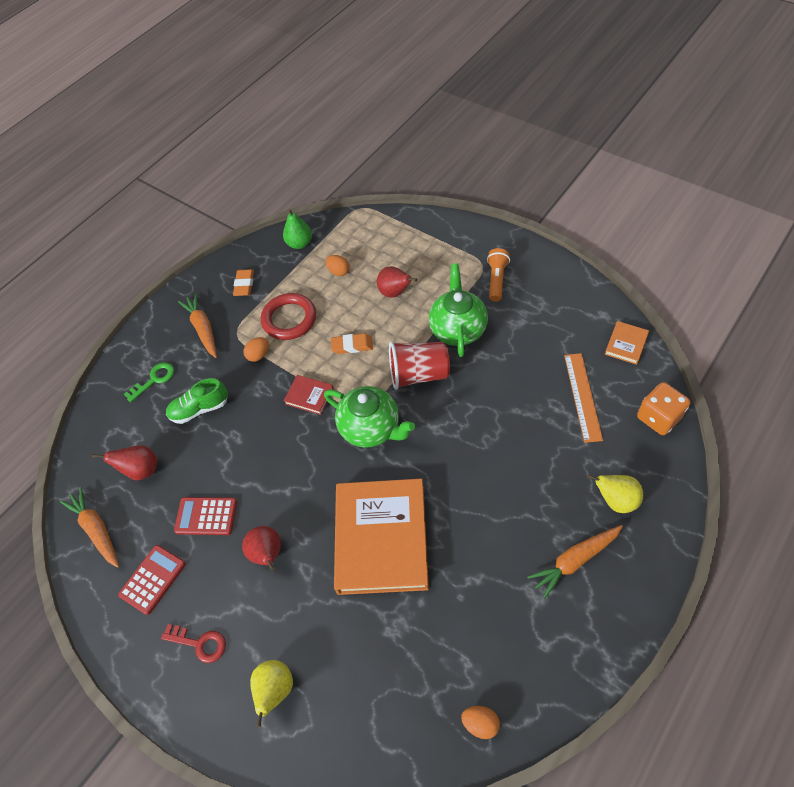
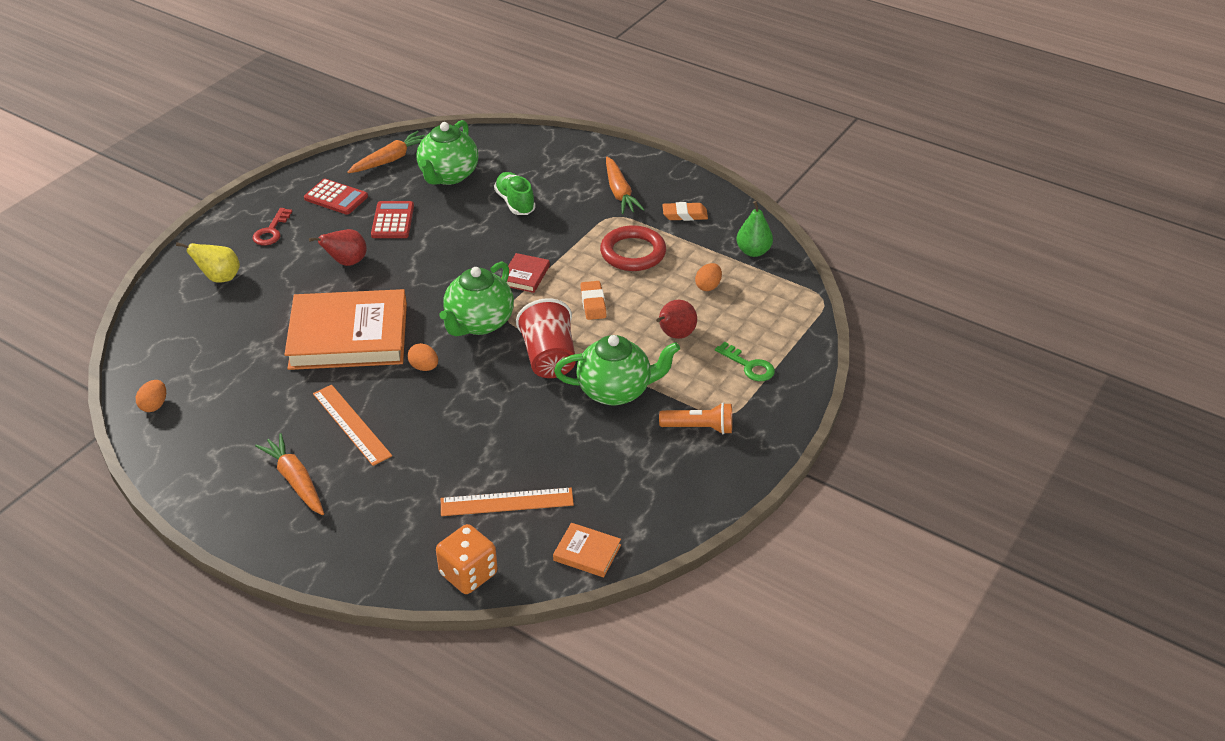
camera: 80 degrees right, 15 degrees down
(141, 470) = (448, 176): red pear -> green teapot
(154, 380) = (553, 169): green key -> green key (749, 366)
(203, 329) = (619, 192): orange carrot -> orange carrot turned 105 degrees clockwise
(259, 355) = (582, 235): orange egg -> orange egg (424, 367)
(502, 521) = (351, 424): none -> orange ruler
(615, 500) = (361, 521): yellow pear -> none

